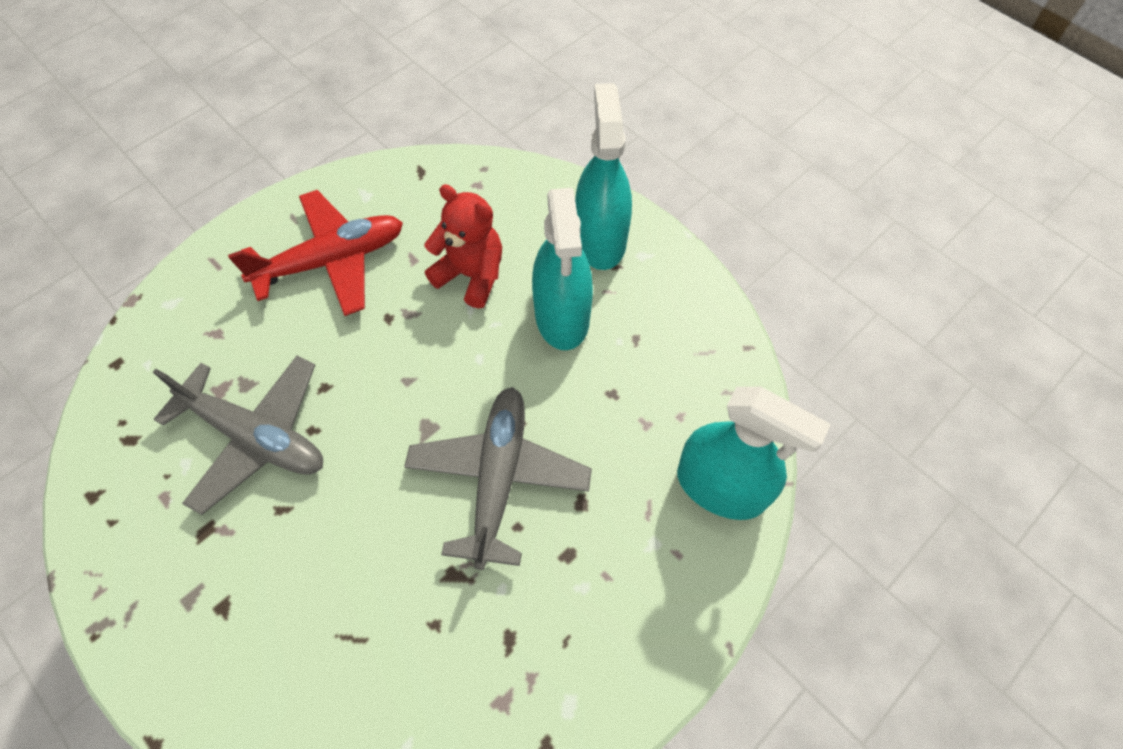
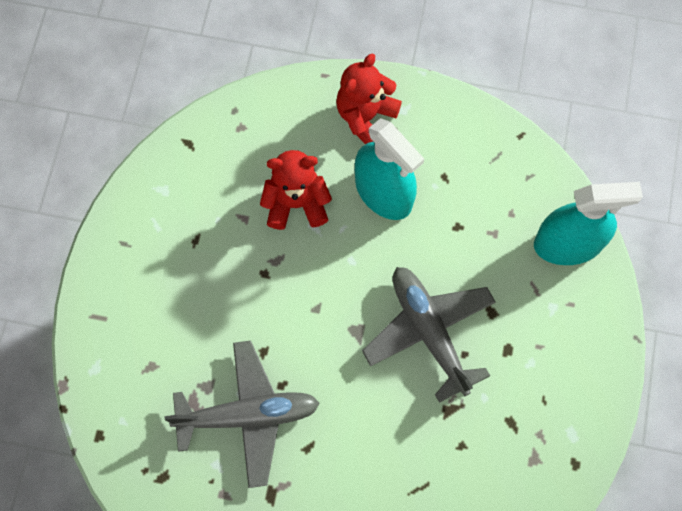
camera: 35 degrees left, 10 degrees up
(332, 261) = (185, 258): red plane -> none
(600, 240) = (365, 116): turquoise spray bottle -> red teddy bear

